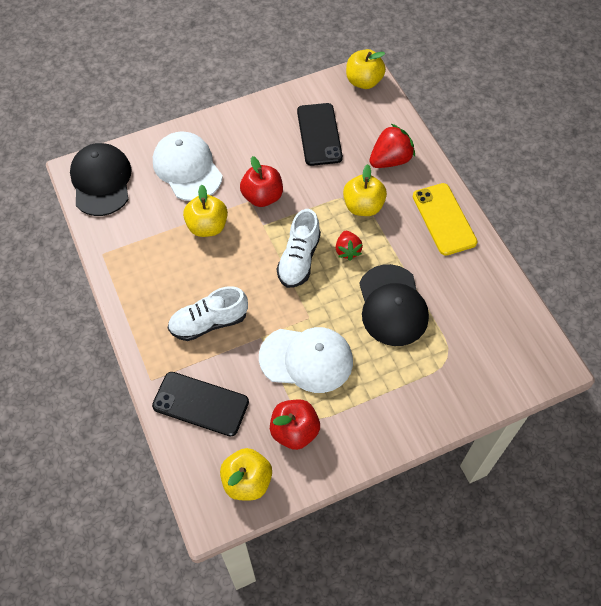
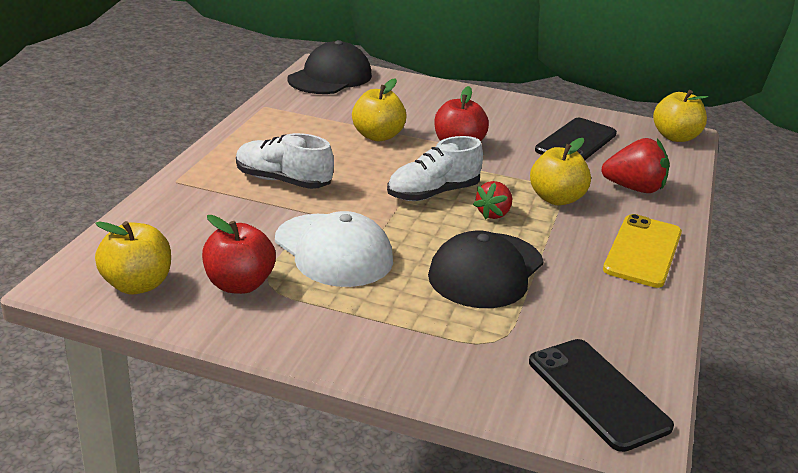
camera: 40 degrees right, 30 degrees down
(187, 168) = (414, 103): white cap -> none
(200, 404) = (188, 217): black phone -> black phone (598, 393)

